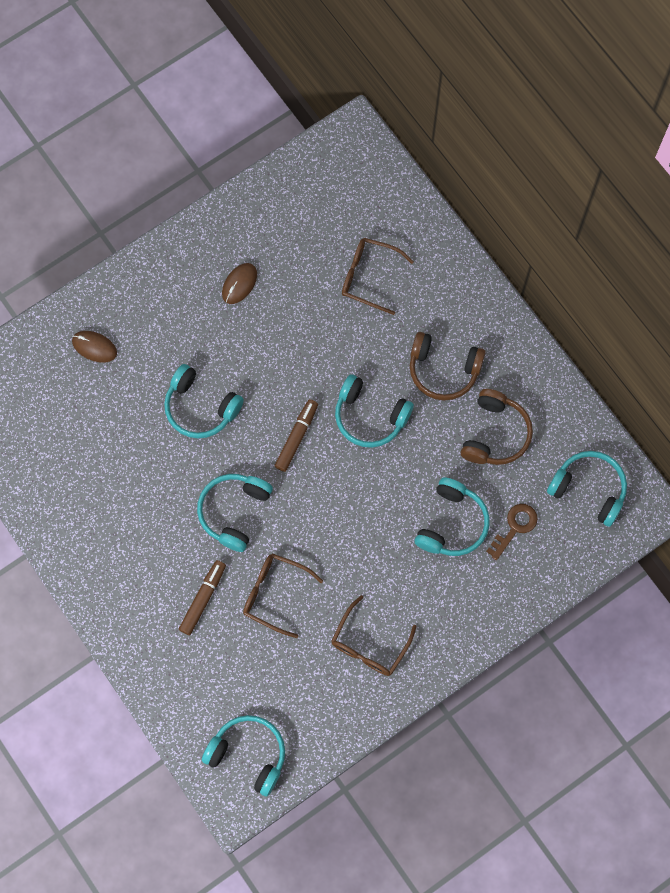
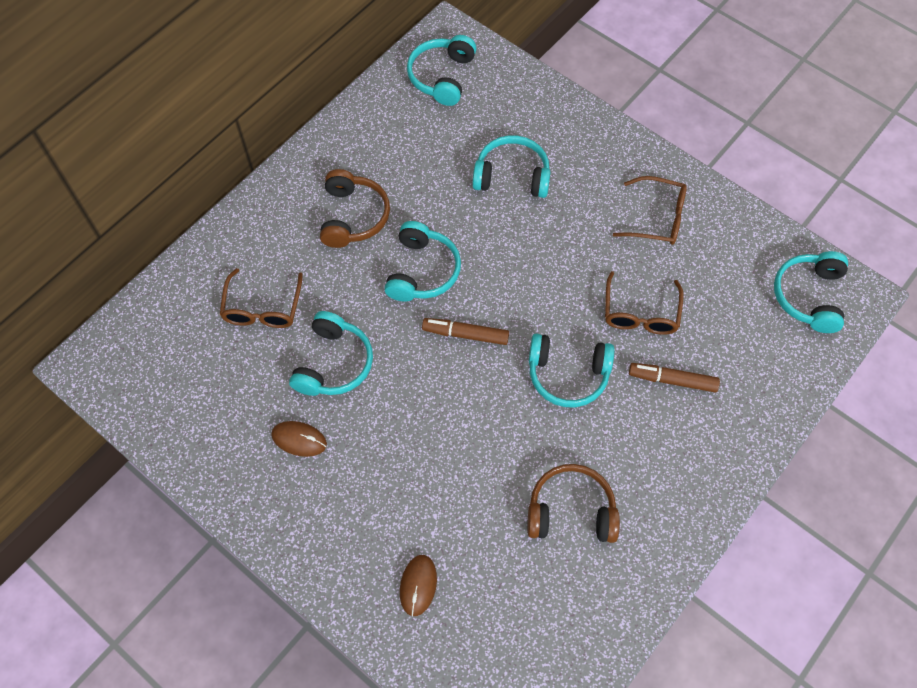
camera: 105 degrees left, 10 degrees down
(200, 408) = (460, 441): turquoise headphones -> turquoise headphones (334, 363)
(495, 434) = (409, 159): brown headphones -> brown headphones (571, 511)
(514, 527) = (498, 125): brown key -> none

